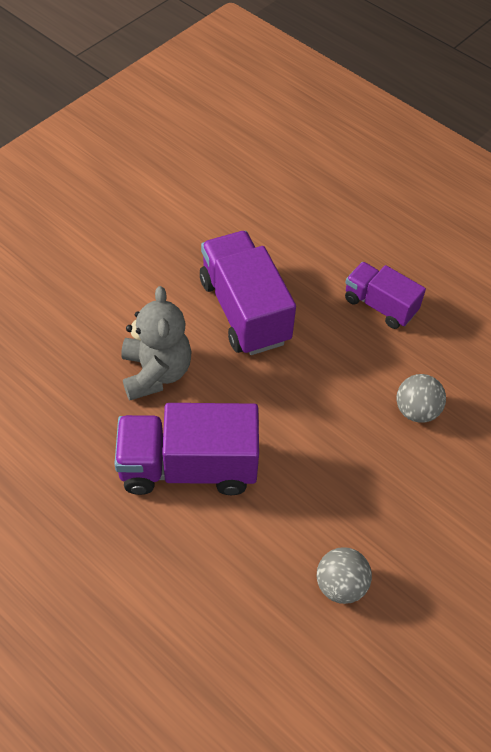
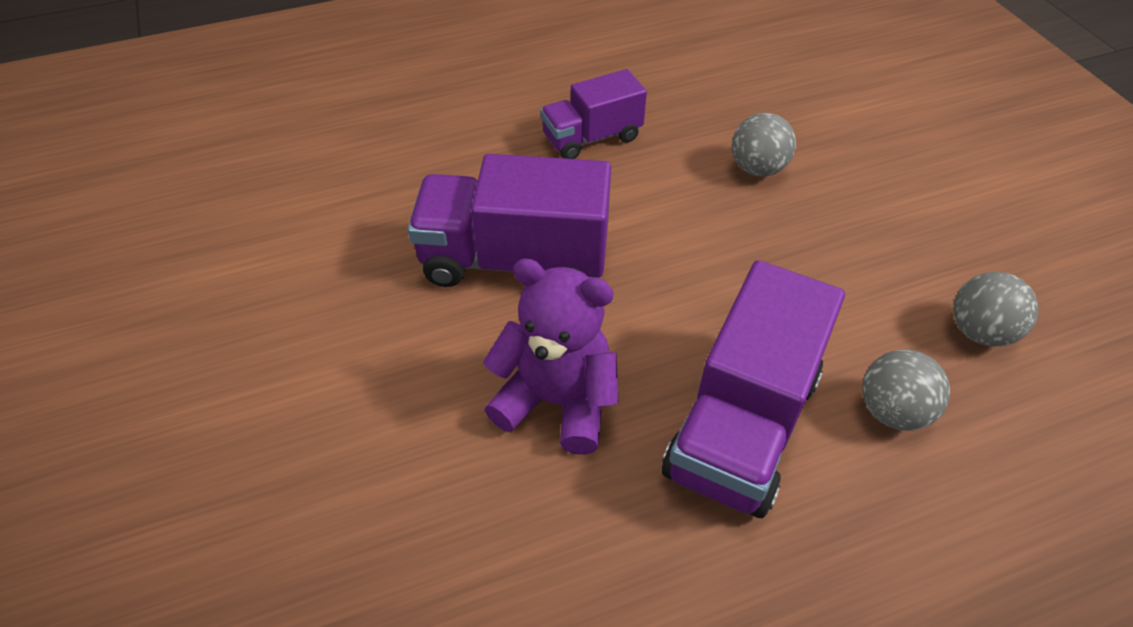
camera: 60 degrees left, 5 degrees down
(156, 373) = (557, 401): grey teddy bear -> purple teddy bear
(242, 544) = (892, 411): none -> grey ball

